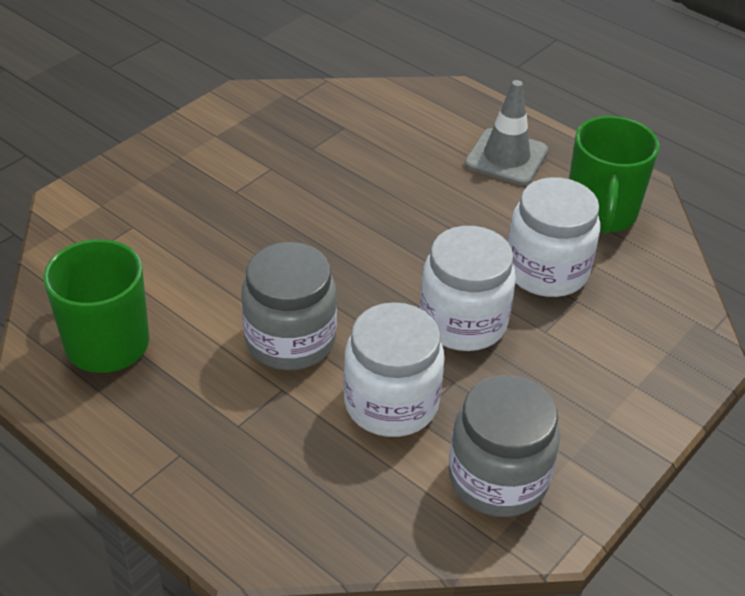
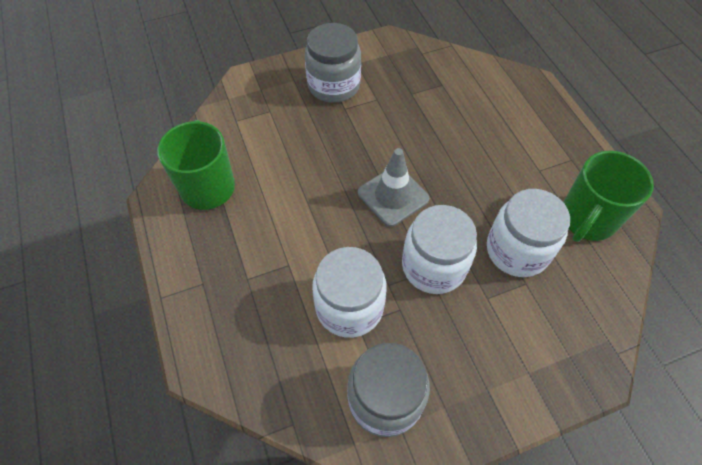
camera: 30 degrees right, 15 degrees up
(290, 340) = (314, 231): grey jar -> grey jar (334, 85)
(506, 157) = (542, 148): grey traffic cone -> grey traffic cone (393, 196)

